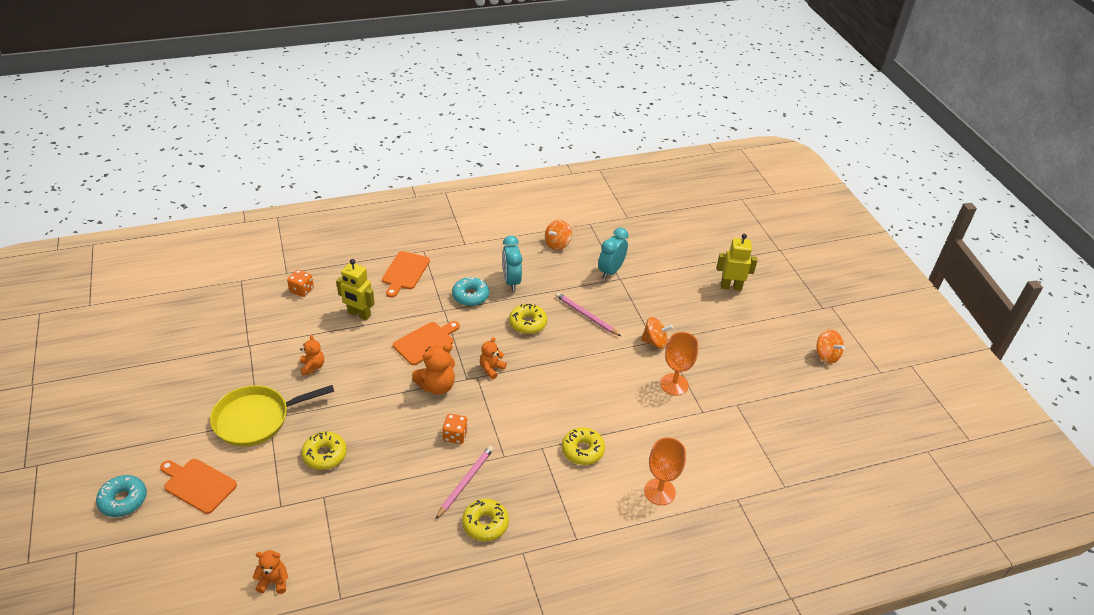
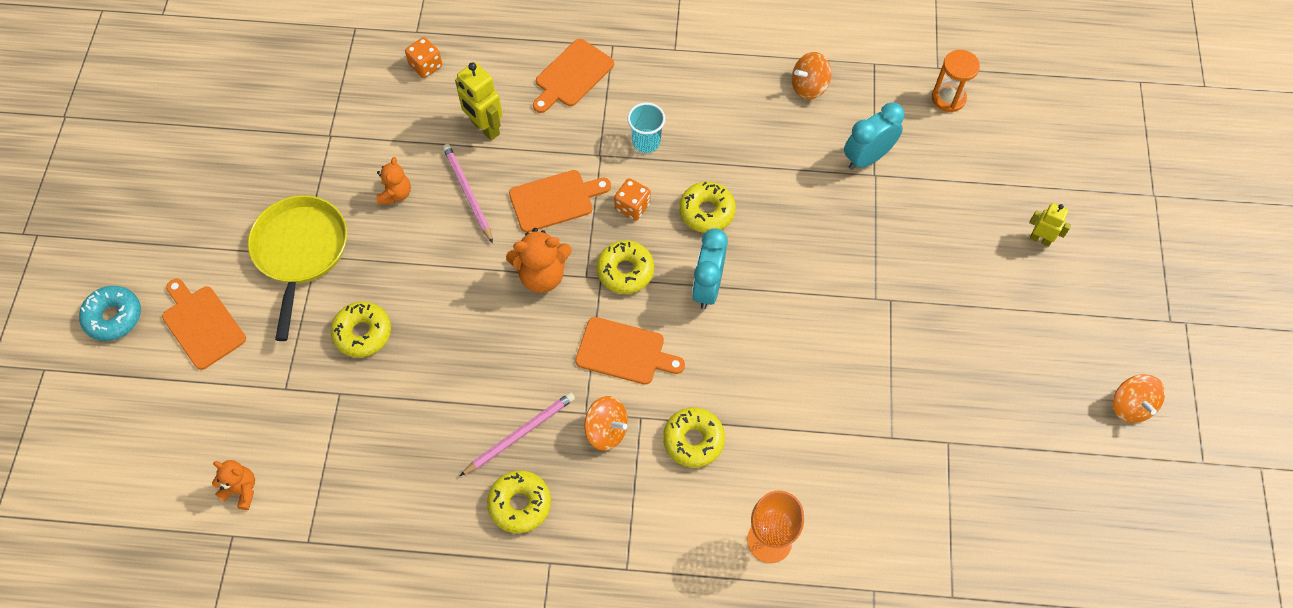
camera: 25 degrees right, 20 degrees up
(256, 419) = (300, 252): yellow pan -> yellow pan turned 90 degrees clockwise
(455, 435) = (535, 360): orange dice -> orange dice (632, 207)
(470, 296) = (646, 142): turquoise donut -> turquoise cup
(491, 369) = (625, 271): orange teddy bear -> yellow donut
(511, 281) = (714, 133): turquoise clock -> turquoise clock (707, 287)
(513, 414) = (624, 352): none -> orange cutting board
(586, 315) = (796, 224): pink pencil -> pink pencil (467, 193)
(641, 231) = (948, 98): none -> orange hourglass
(655, 342) = (876, 300): orange spinning top -> orange spinning top (606, 430)
(674, 384) = (871, 379): orange goblet -> none
(731, 287) = (1040, 239): yellow robot -> yellow robot, size x0.62

